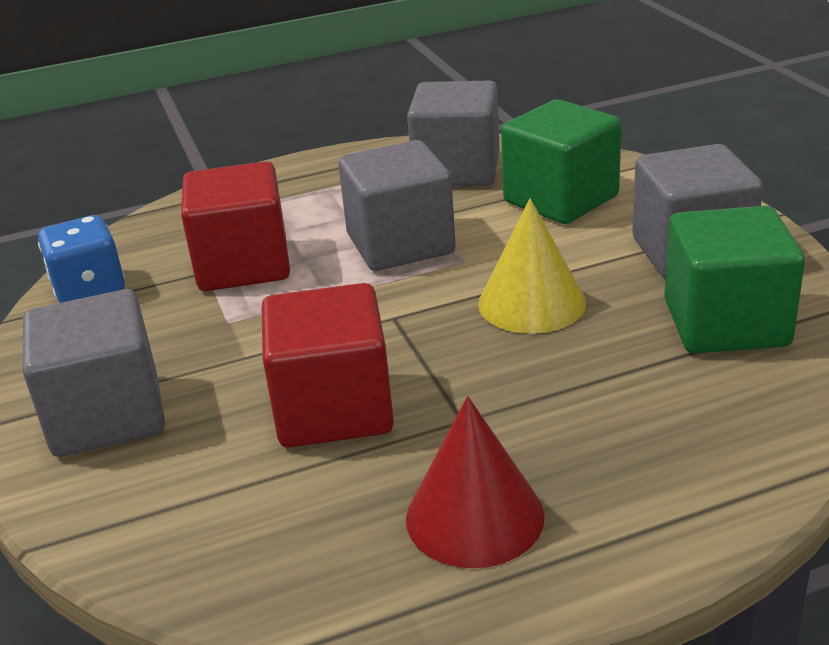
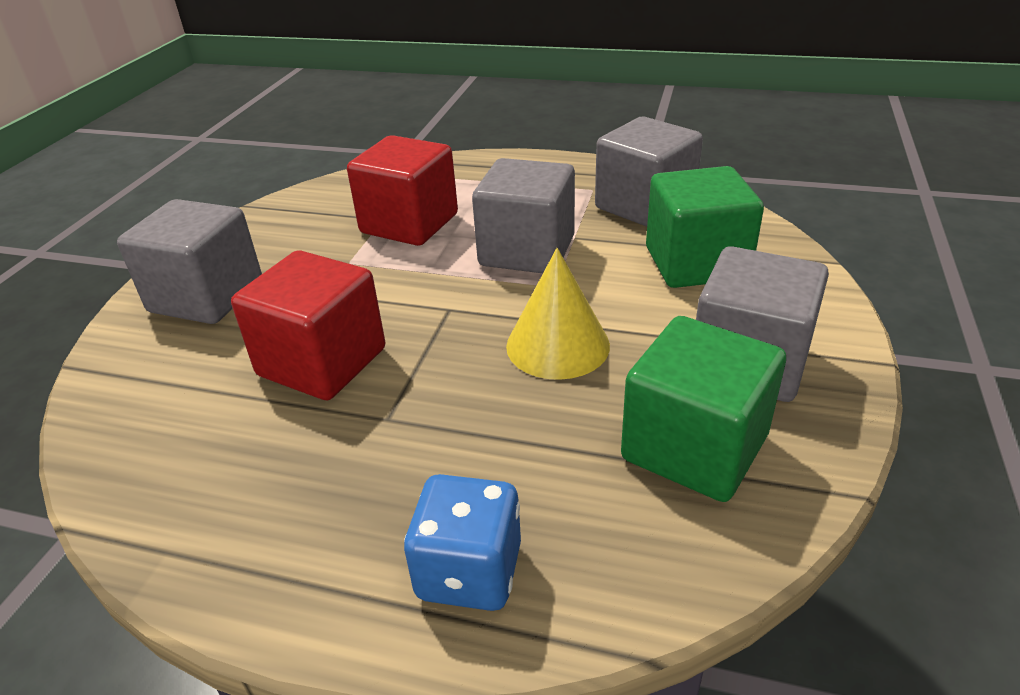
camera: 35 degrees right, 5 degrees up
(90, 290) = (307, 204): blue dice -> blue dice (469, 571)
(474, 516) = (293, 504): red cone -> none

